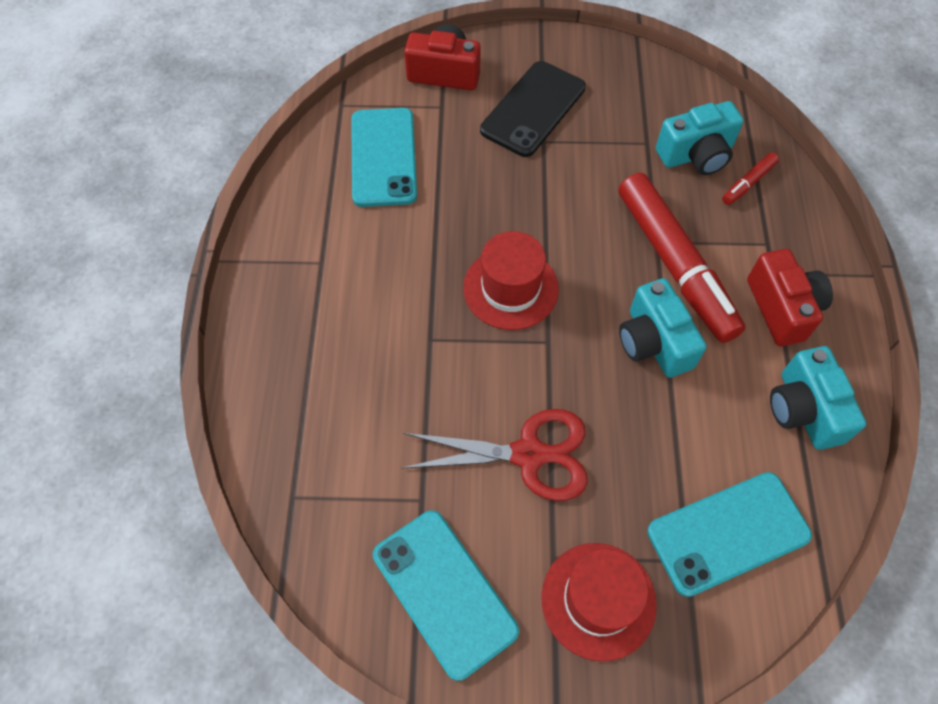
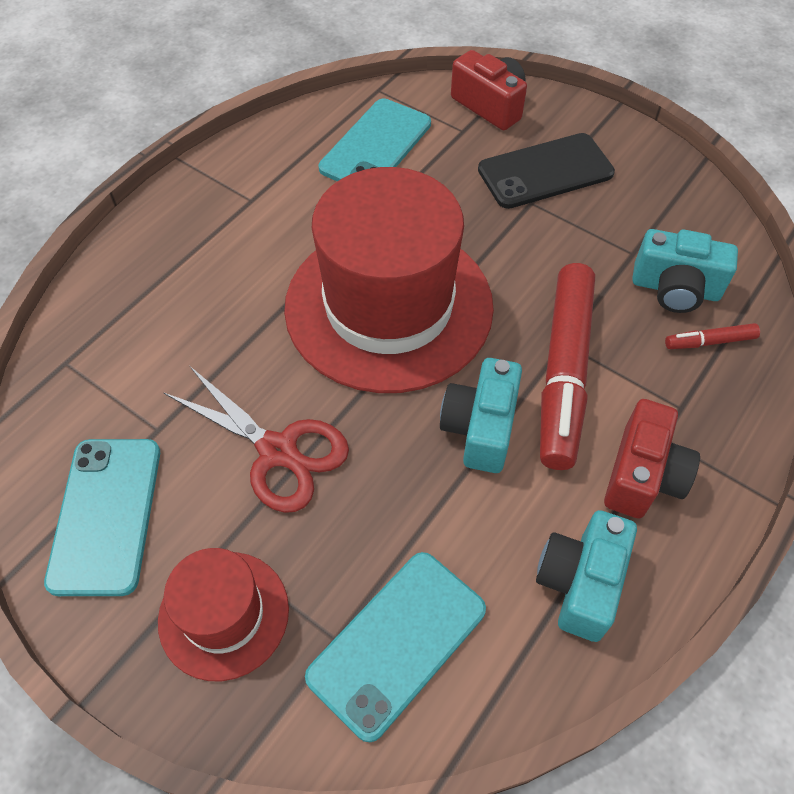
camera: 35 degrees right, 5 degrees down
(510, 288) = (388, 306): red hat -> red hat, size x2.00
(728, 533) = (397, 643): turquoise phone -> turquoise phone turned 60 degrees counterclockwise

